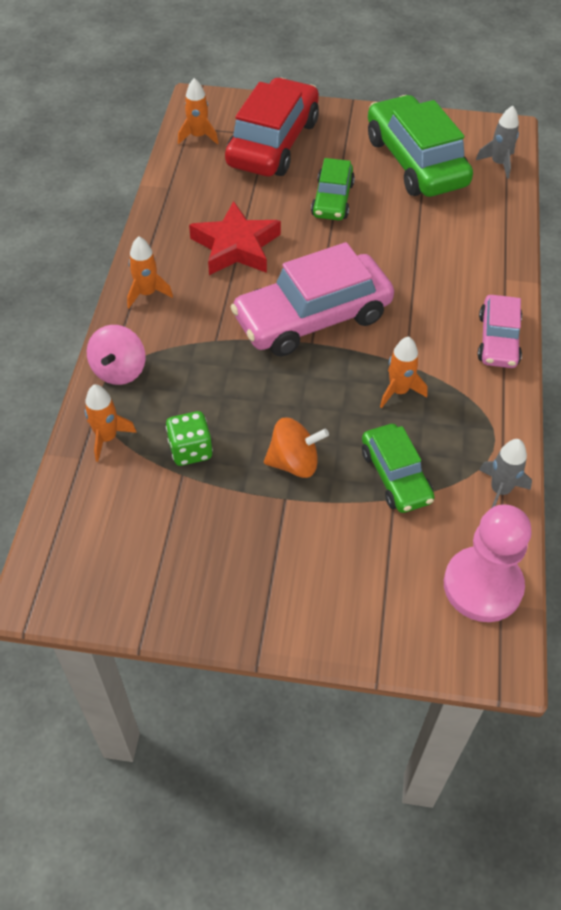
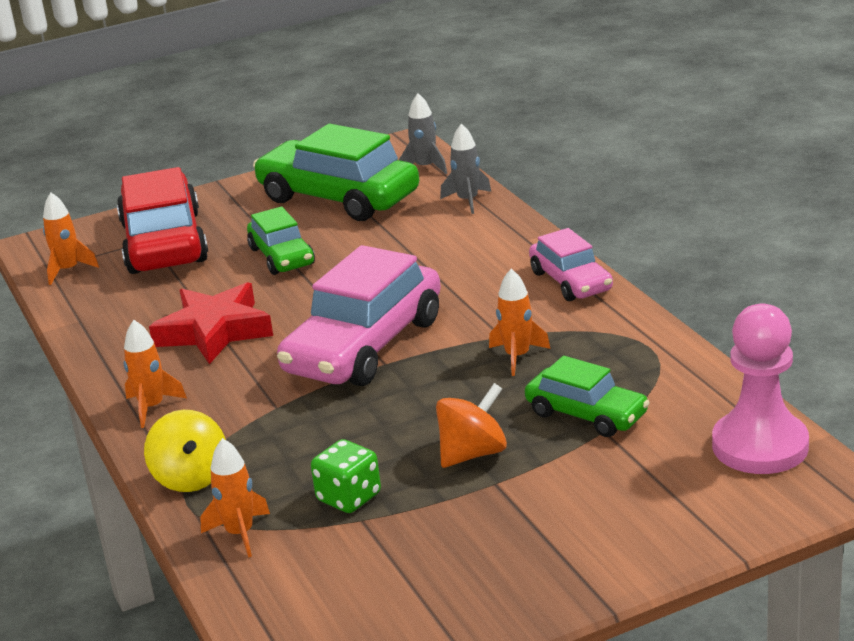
camera: 30 degrees left, 25 degrees down
(119, 370) = (191, 478): pink spinning top -> yellow spinning top
(500, 490) = (696, 377): grey rocket -> grey rocket (468, 201)

